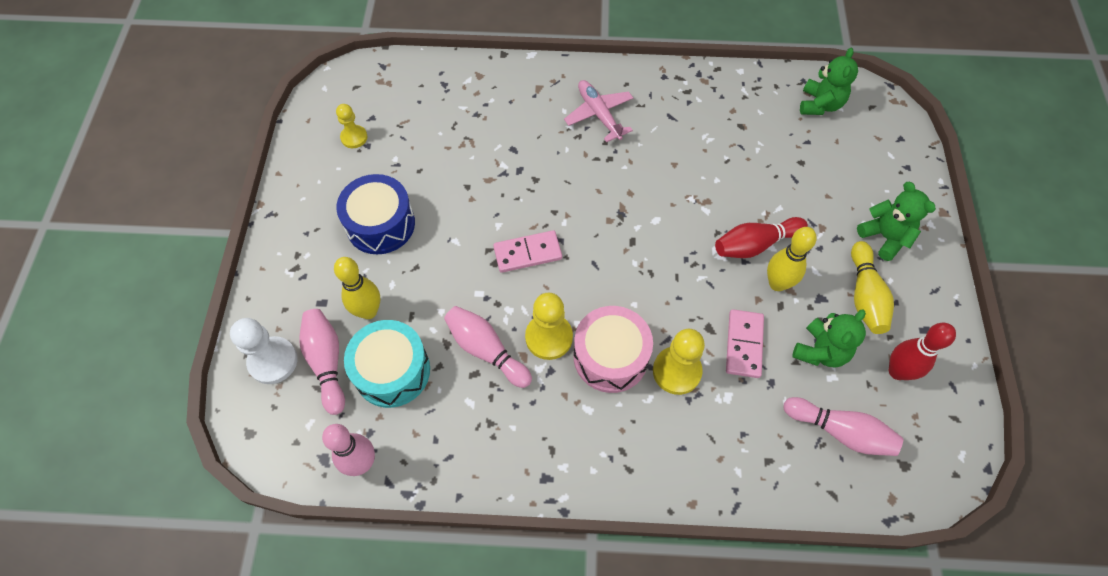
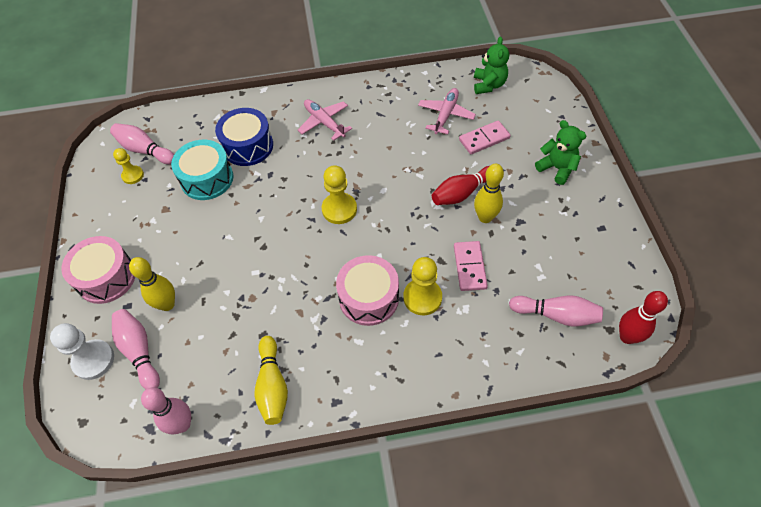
camera: 10 degrees left, 5 degrees down
(303, 261) = (106, 277): none -> pink drum
(380, 224) = (165, 236): blue drum -> blue drum (248, 146)
(392, 371) = (195, 346): turquoise drum -> turquoise drum (207, 179)
(486, 350) = (269, 314): pink bowling pin -> pink bowling pin (145, 150)
(527, 253) = (288, 234): pink domino -> pink domino (484, 139)
(549, 337) = (317, 293): yellow pawn -> yellow pawn (339, 209)
(755, 135) = (445, 115): none -> pink plane
(820, 351) = (528, 259): green teddy bear -> none
(864, 296) = (551, 213): yellow bowling pin -> yellow bowling pin (272, 386)
(897, 371) = (588, 262): red bowling pin -> red bowling pin (627, 337)

